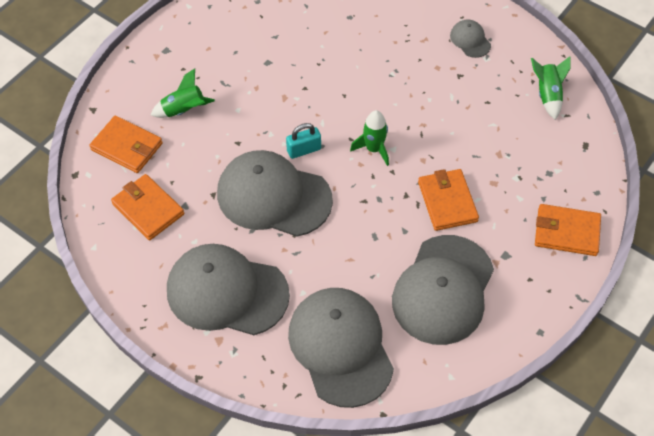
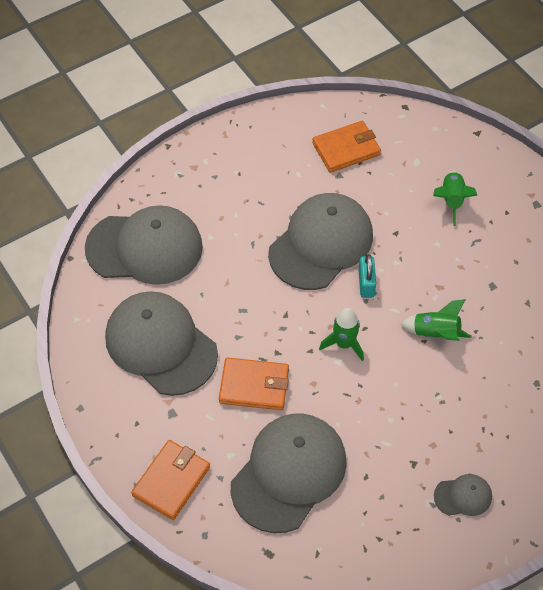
camera: 110 degrees right, 0 degrees up
(127, 147) = (422, 148): orange wallet -> none
(227, 292) = (236, 183): grey cap -> grey cap (289, 473)
(548, 95) = (353, 546): green rocket -> green rocket (435, 333)

